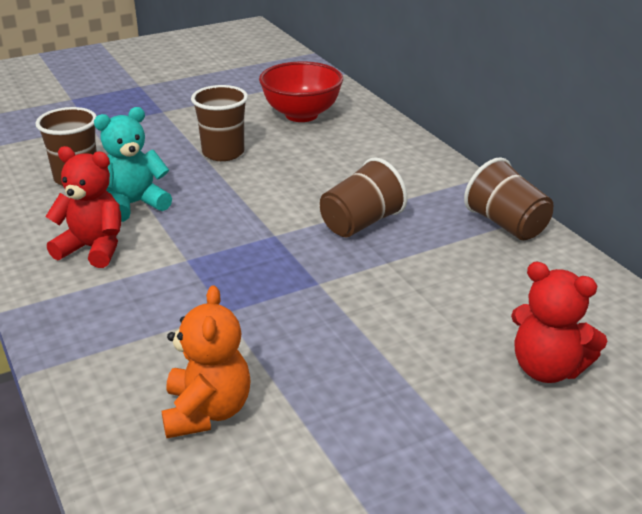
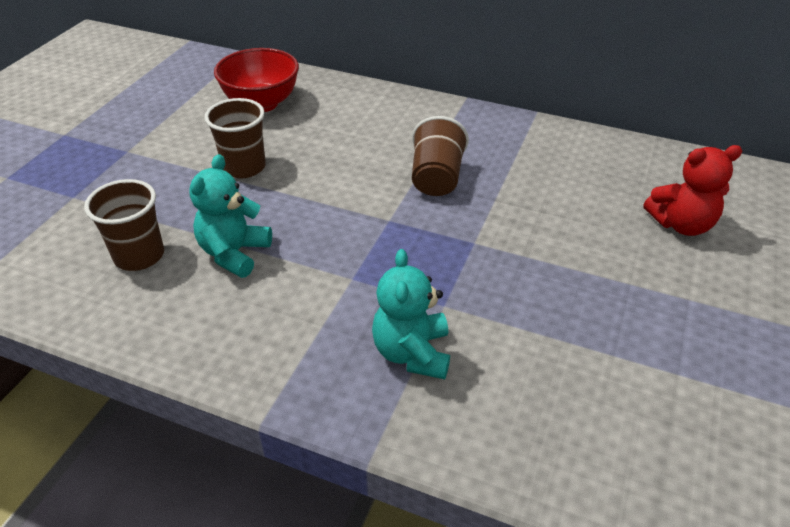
camera: 40 degrees left, 10 degrees up
(93, 248) = (258, 314): red teddy bear -> none
(152, 328) = (412, 353): none -> turquoise teddy bear
(207, 412) = (545, 391): orange teddy bear -> none
(506, 225) = (527, 132): brown cup -> none

